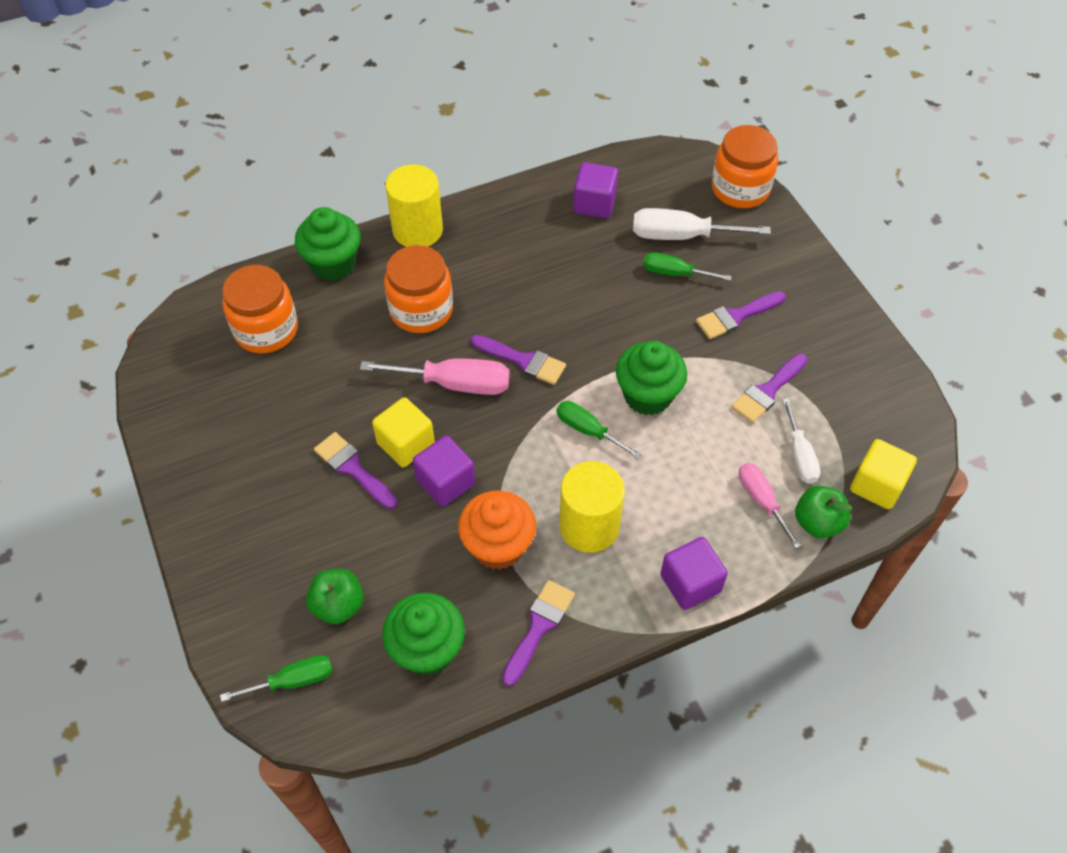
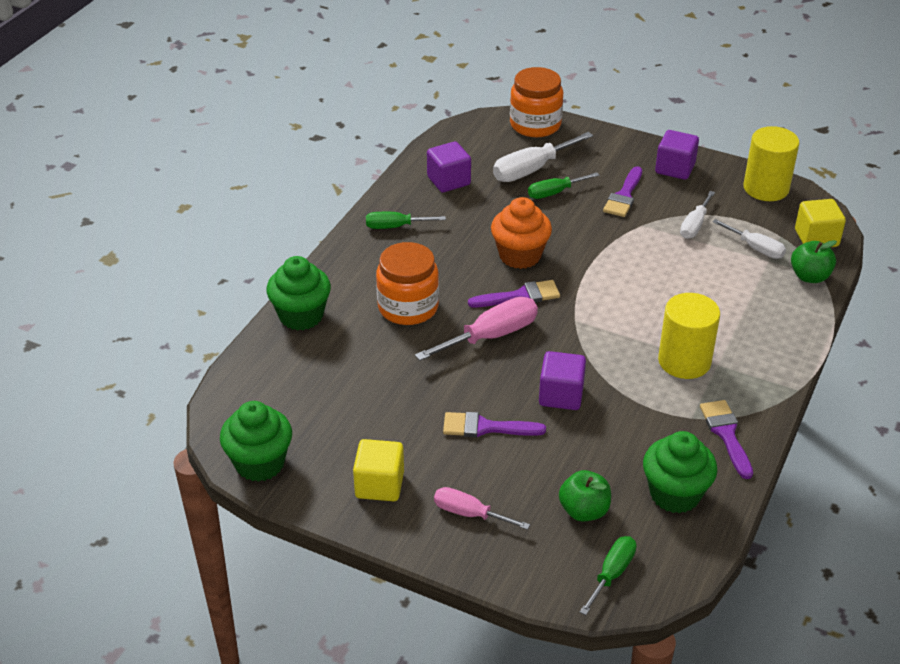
camera: 40 degrees left, 15 degrees down
(266, 330) = (303, 385): orange jar -> none
(406, 444) = (504, 390): yellow cube -> yellow cube (379, 485)
(417, 230) = (339, 261): yellow cylinder -> yellow cylinder (766, 188)
(498, 546) = (643, 408): orange cupcake -> orange cupcake (520, 256)
(588, 430) = (614, 310): green screwdriver -> green screwdriver (395, 227)
(647, 395) = (626, 269): green cupcake -> green cupcake (260, 463)
(690, 583) = (782, 352): purple cube -> purple cube (675, 168)
(761, 500) = (765, 284): pink screwdriver -> pink screwdriver (469, 514)
(767, 391) = (694, 225): purple brush -> white screwdriver

